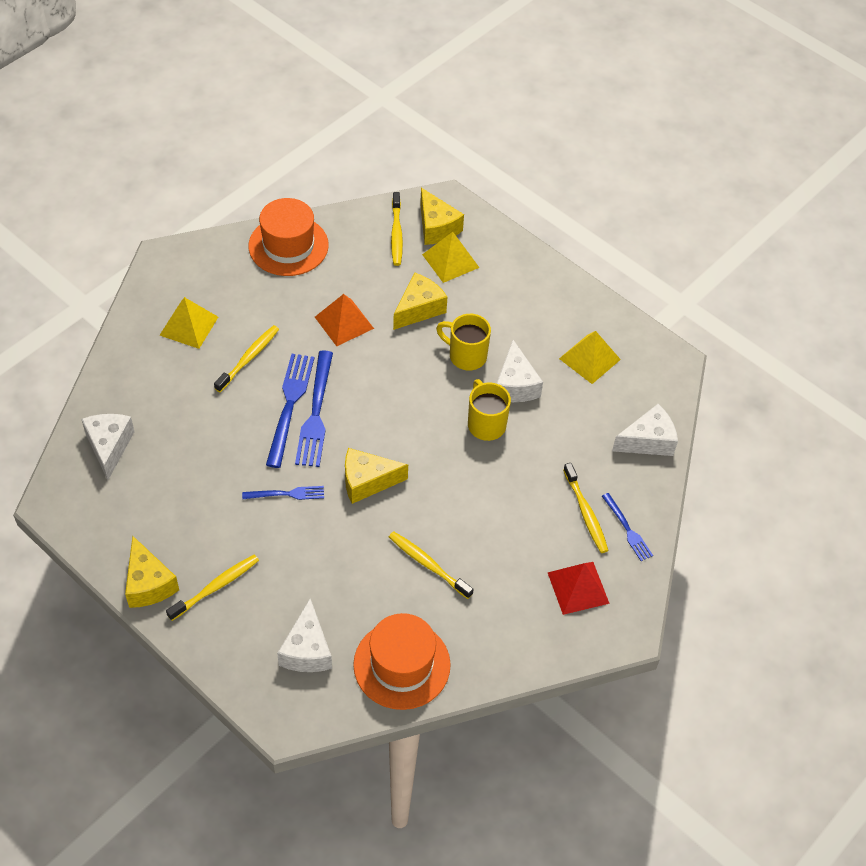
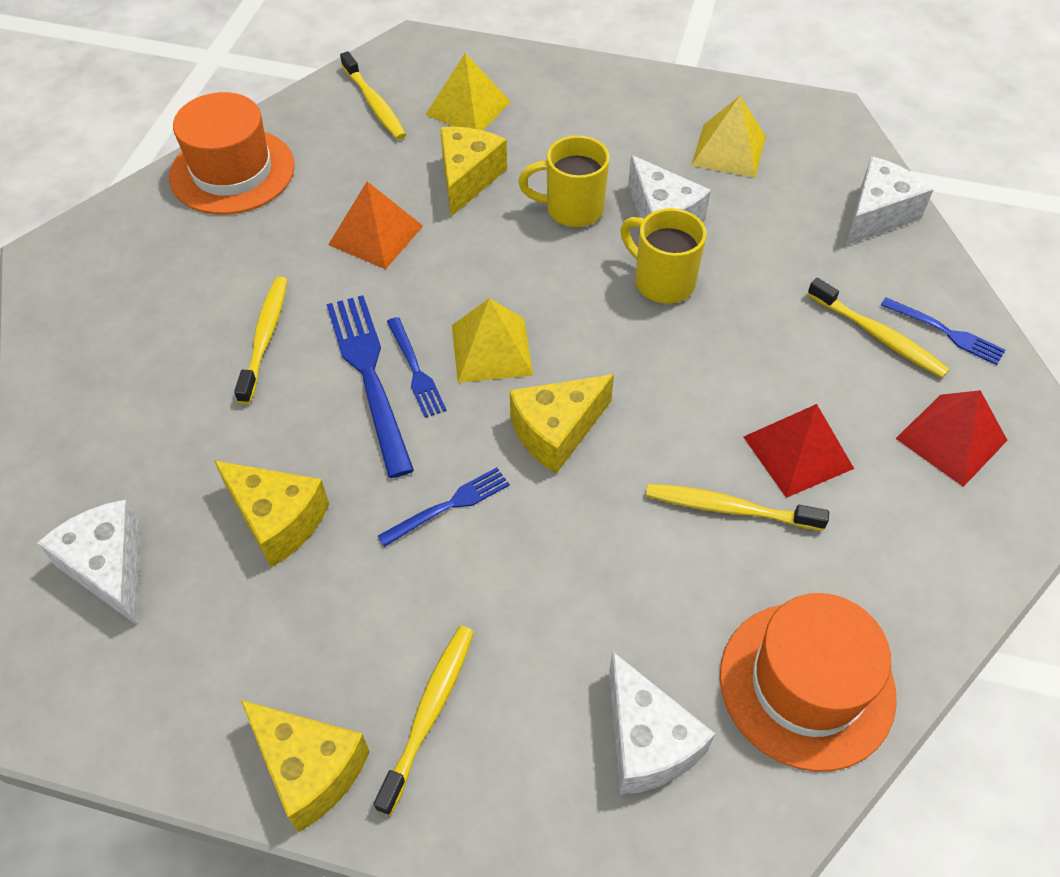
camera: 25 degrees left, 0 degrees up
(189, 326) = (143, 331): yellow pyramid -> yellow pyramid (491, 349)
(315, 413) = (415, 370): blue fork -> blue fork, size x0.56
(436, 227) = (422, 78): yellow cheese -> yellow cheese (278, 520)
(487, 554) = (798, 452): none -> red pyramid

